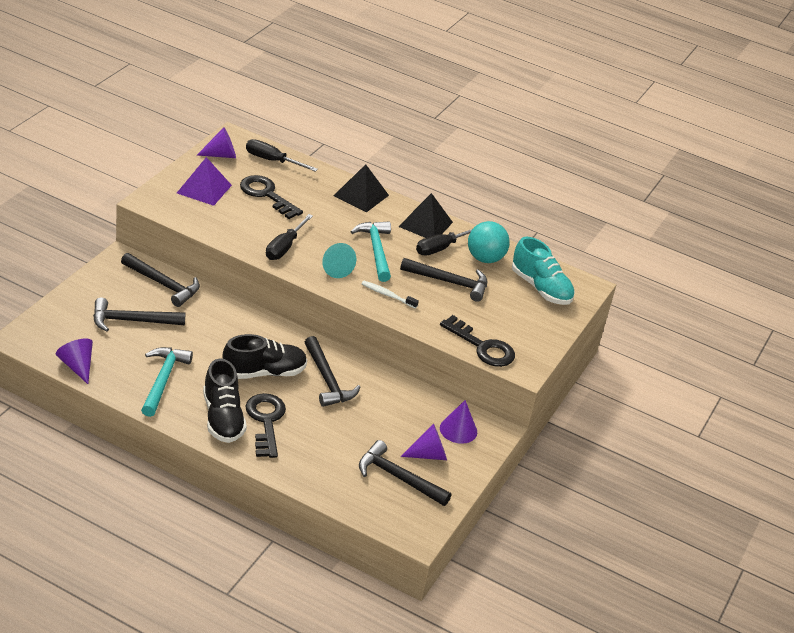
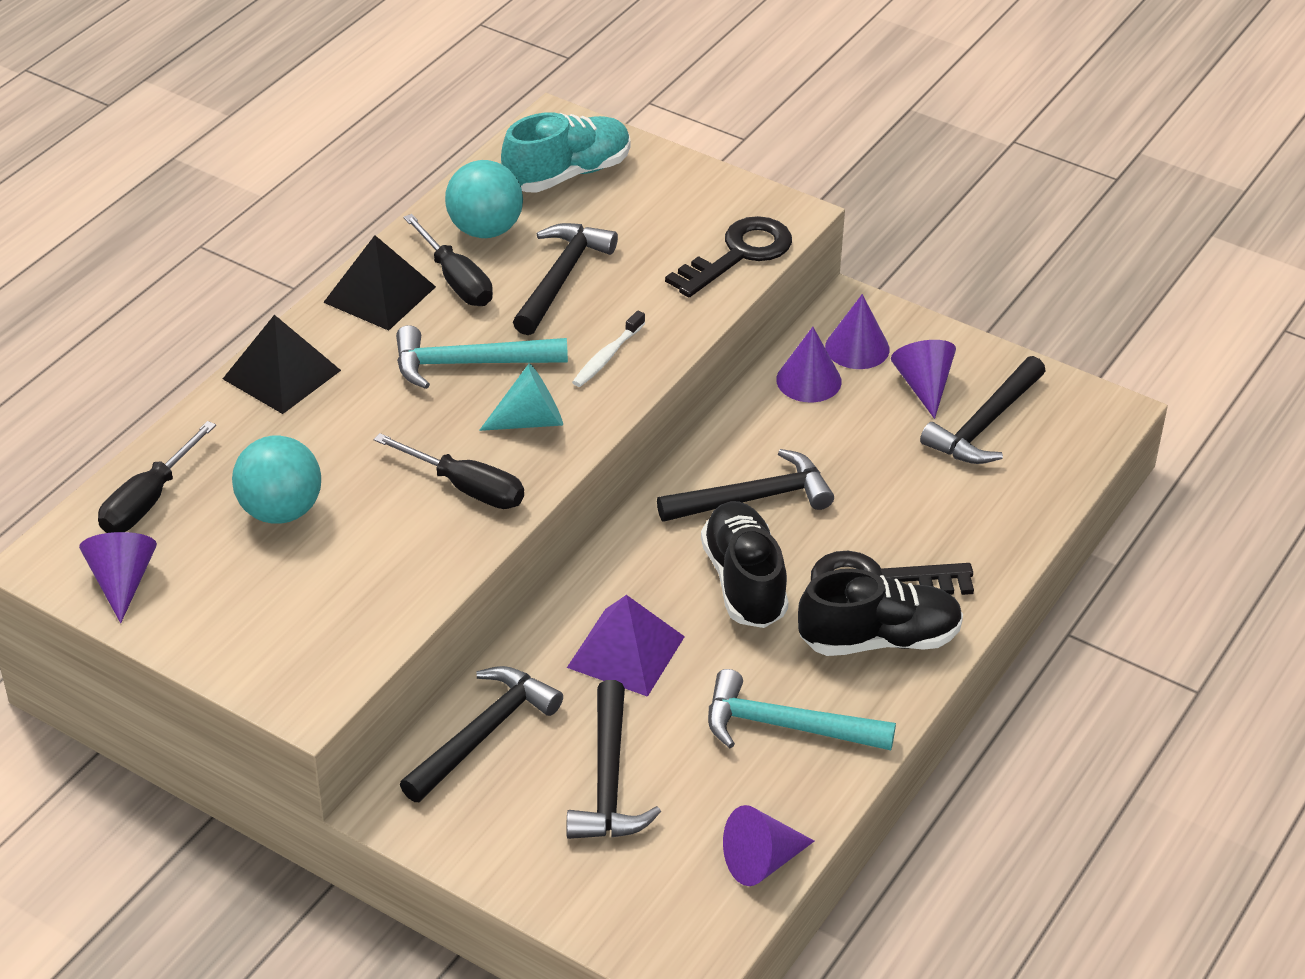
camera: 80 degrees left, 5 degrees up
(204, 189) = (257, 609): purple pyramid -> purple pyramid (626, 652)
(266, 195) = (281, 511): black key -> turquoise ball
(426, 408) = (808, 380): none -> purple cone

